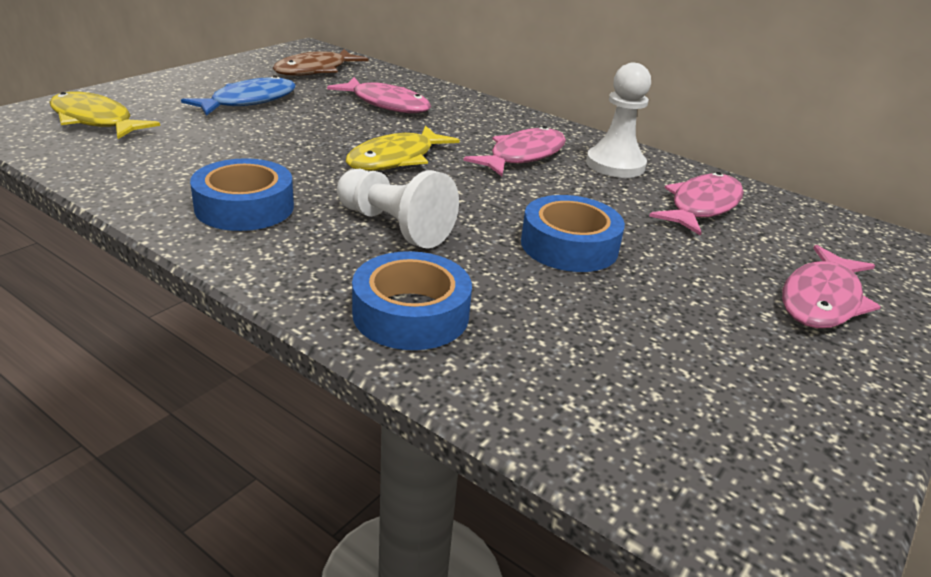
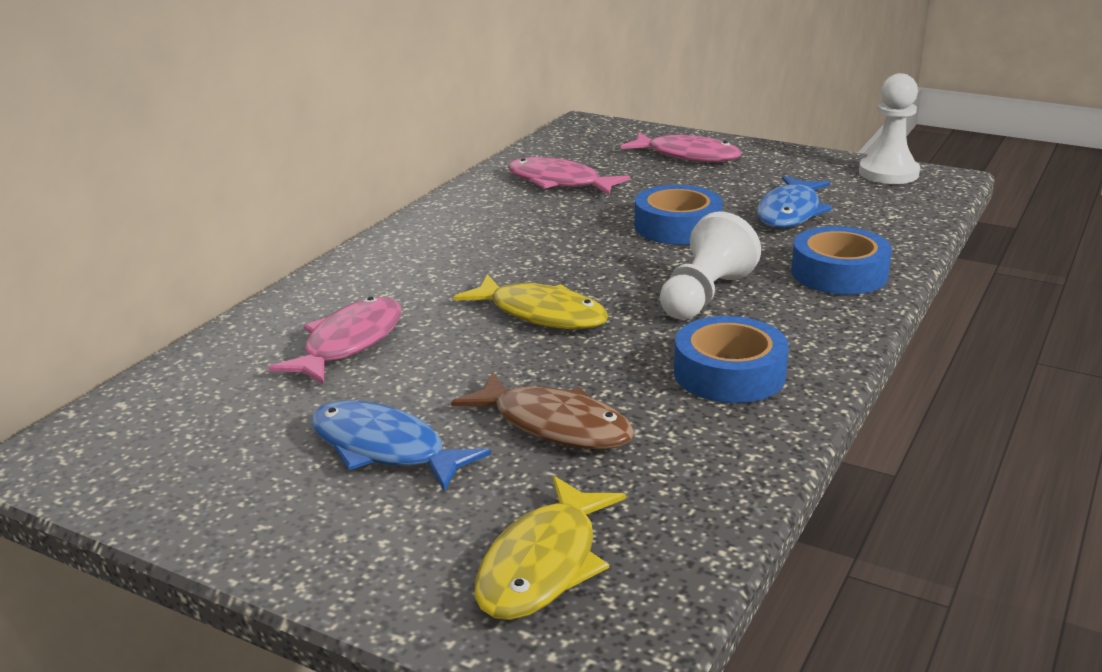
camera: 95 degrees left, 5 degrees down
(315, 70) = (196, 424): brown fish -> brown fish (554, 425)
(523, 156) = (488, 252): pink fish -> none
(610, 329) = (790, 212): none -> blue fish
(615, 165) = (485, 213): white pawn -> white pawn (888, 173)

